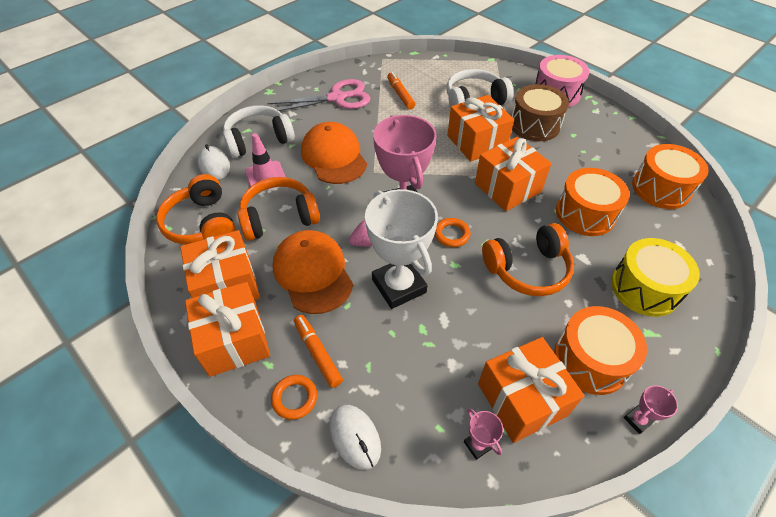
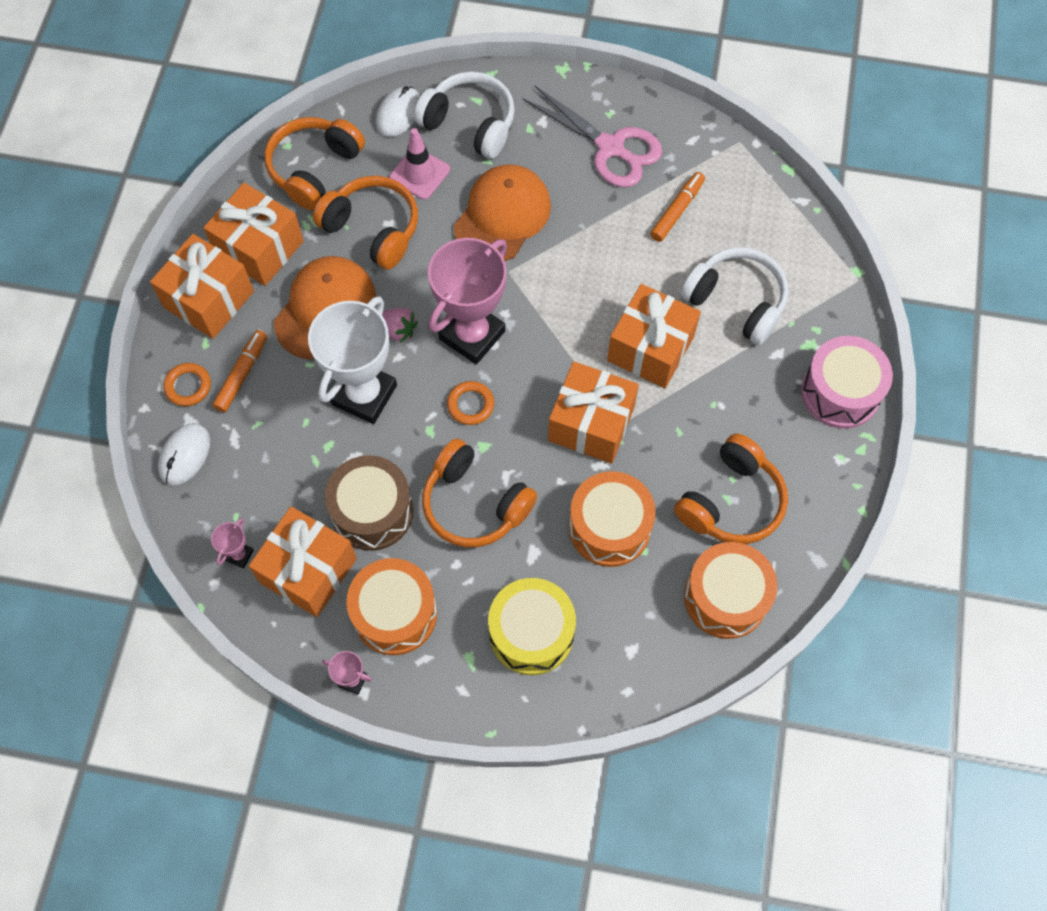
camera: 55 degrees right, 15 degrees up
(534, 125) = (742, 398): brown drum -> brown drum (372, 511)
(598, 158) = (731, 501): none -> orange headphones

